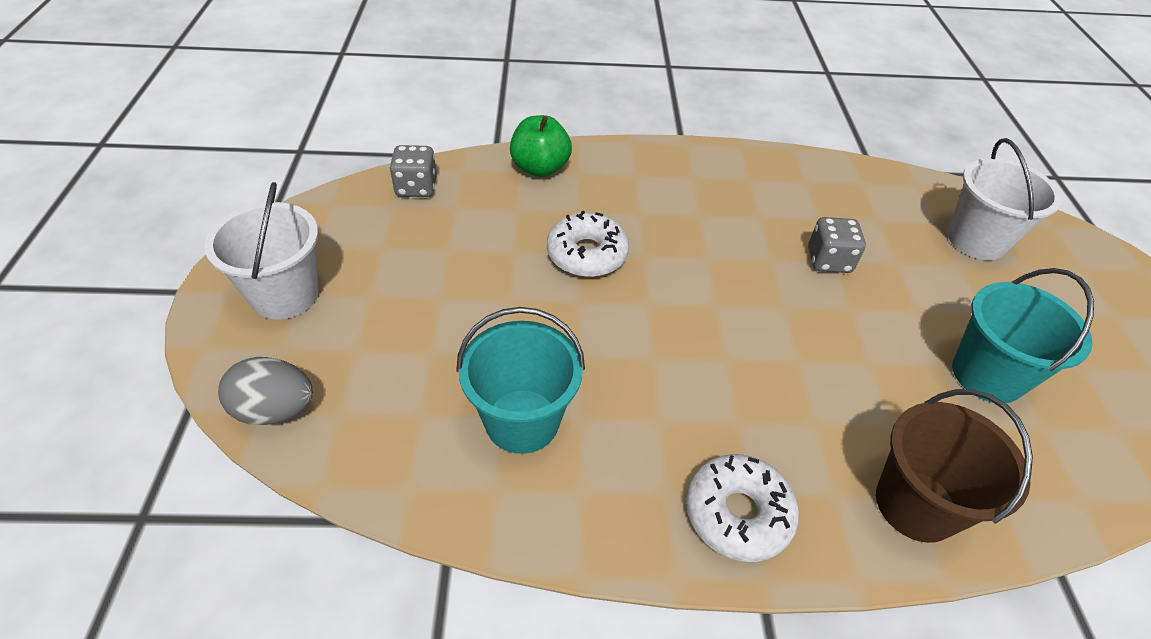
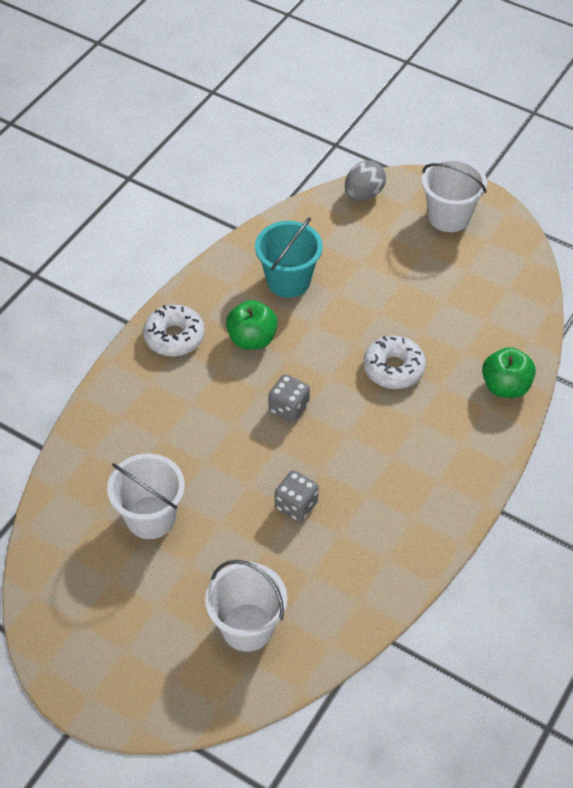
camera: 125 degrees right, 5 degrees up
(416, 187) = (521, 307): grey dice -> grey dice (289, 408)
(659, 410) = (252, 339): none -> green apple
(915, 504) = (119, 412): brown bucket -> none
(987, 375) = (151, 517): turquoise bucket -> white bucket

